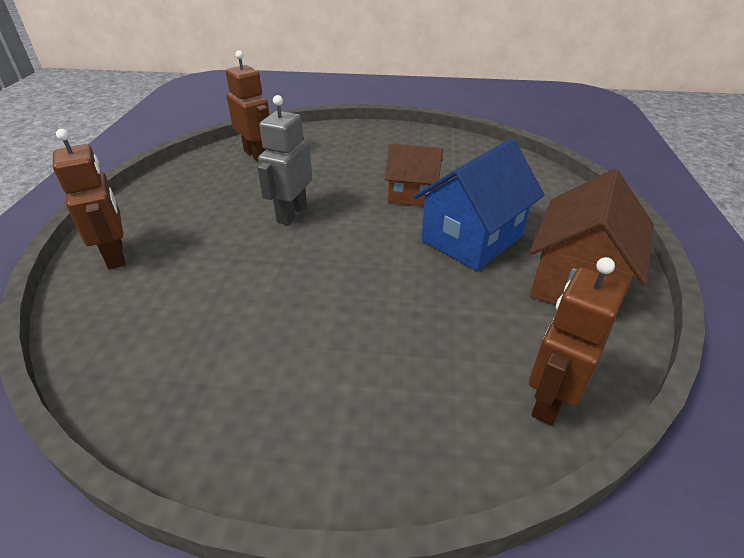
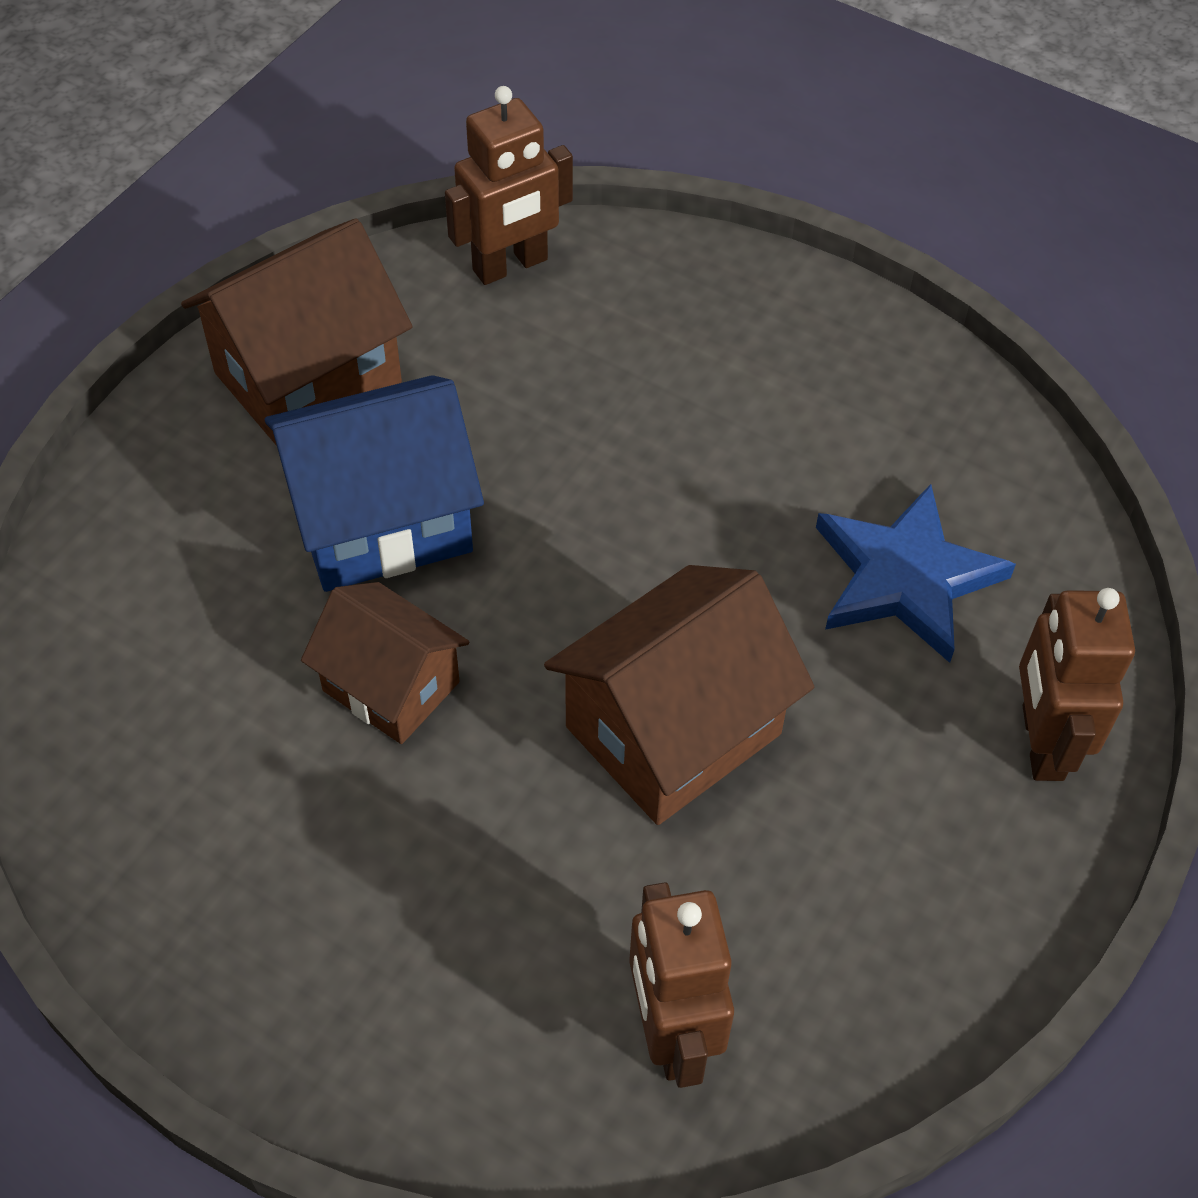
camera: 155 degrees left, 15 degrees up
(194, 298) = (905, 578): none -> blue star
(291, 213) = (673, 730): grey robot -> brown house

